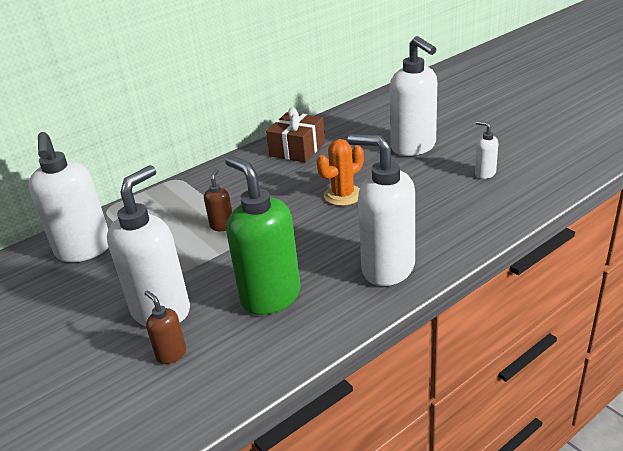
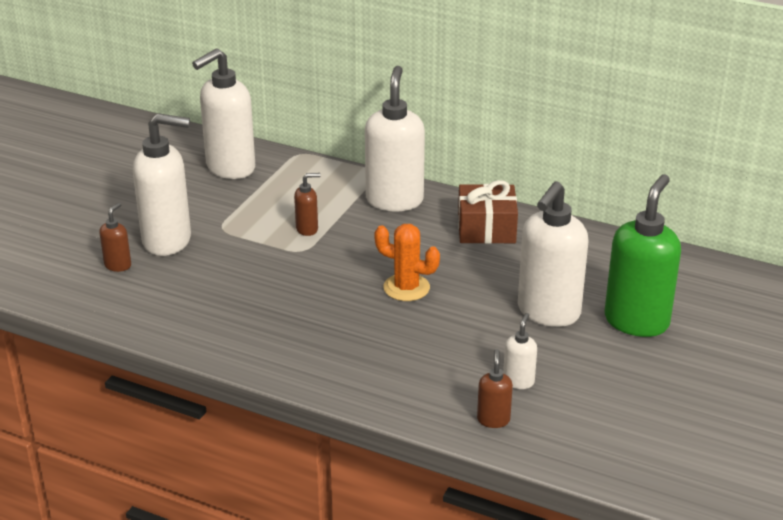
camera: 60 degrees right, 0 degrees up
(270, 297) = (212, 292): green soap dispenser -> green soap dispenser (636, 321)
(387, 268) = (288, 350): white soap dispenser -> white soap dispenser (394, 200)
(523, 192) = (493, 419): none -> brown soap dispenser

